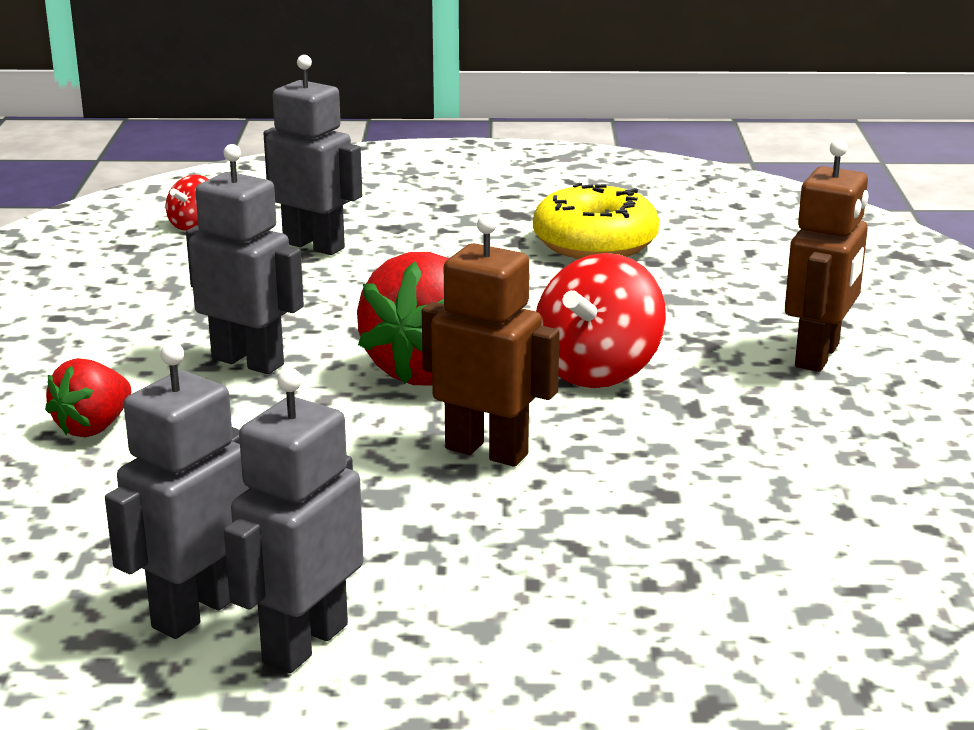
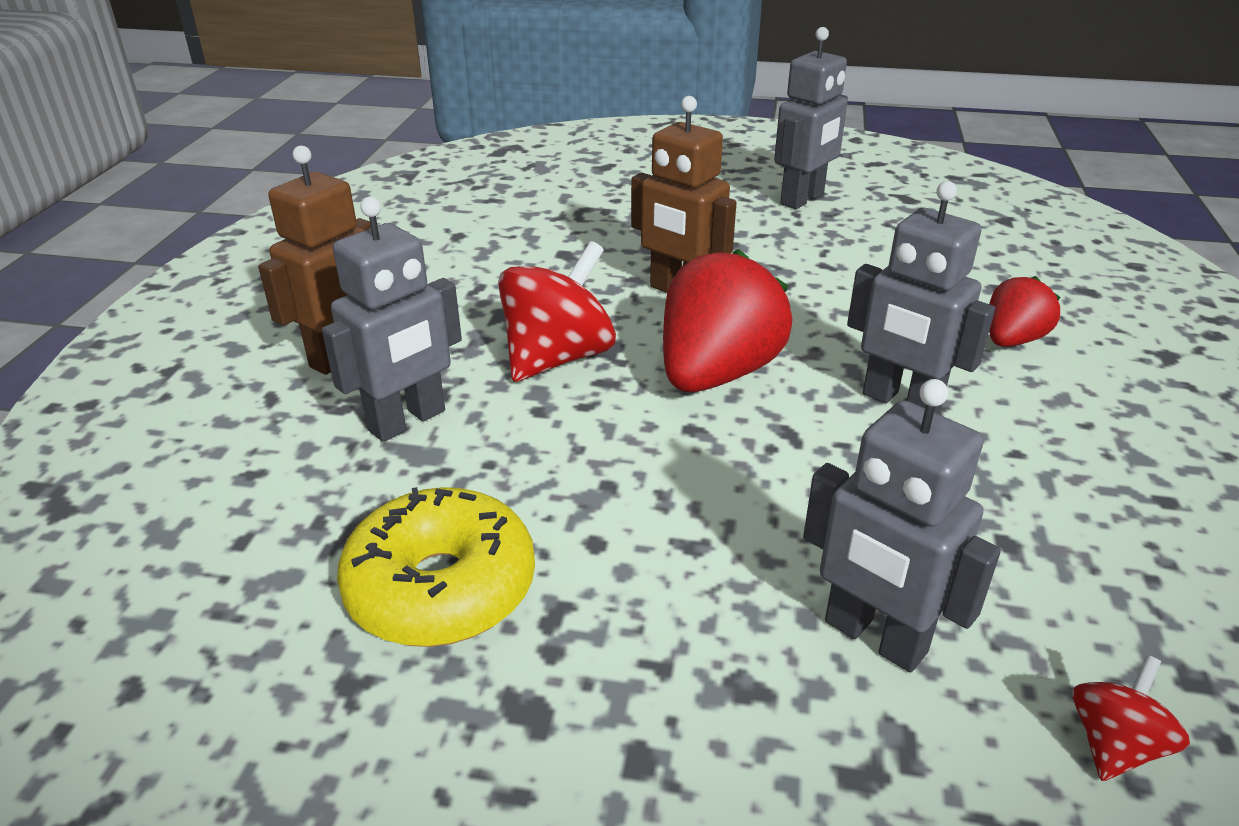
camera: 170 degrees left, 10 degrees up
(196, 611) = (868, 216): grey robot -> grey robot (408, 421)

